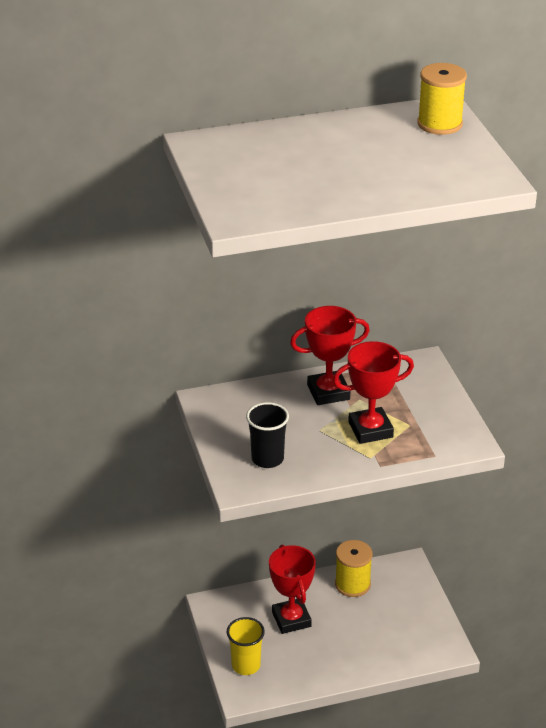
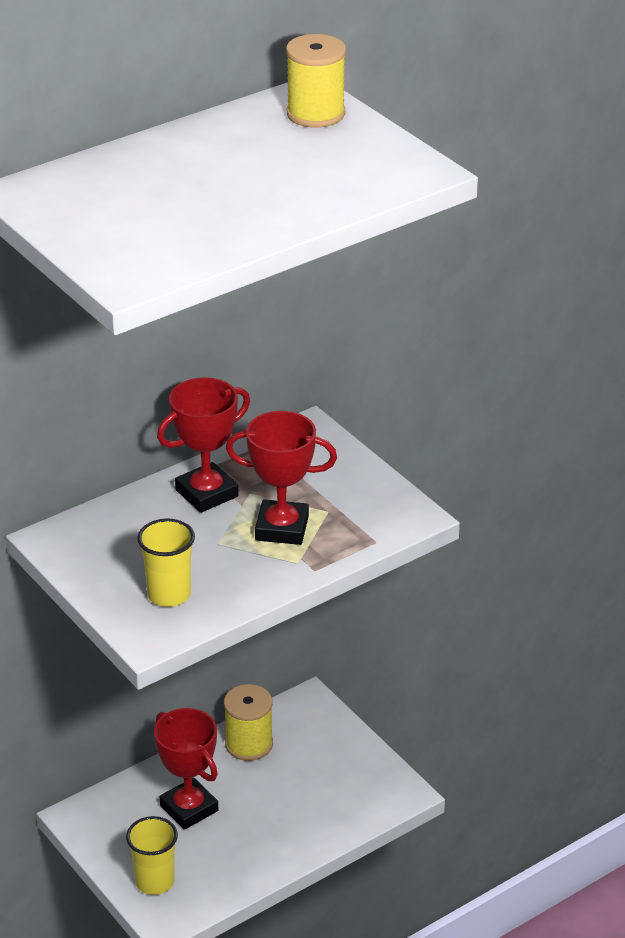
camera: 20 degrees left, 0 degrees up
(267, 459) = (169, 594): black cup -> yellow cup
(370, 430) = (282, 528): red trophy -> red trophy turned 45 degrees clockwise

